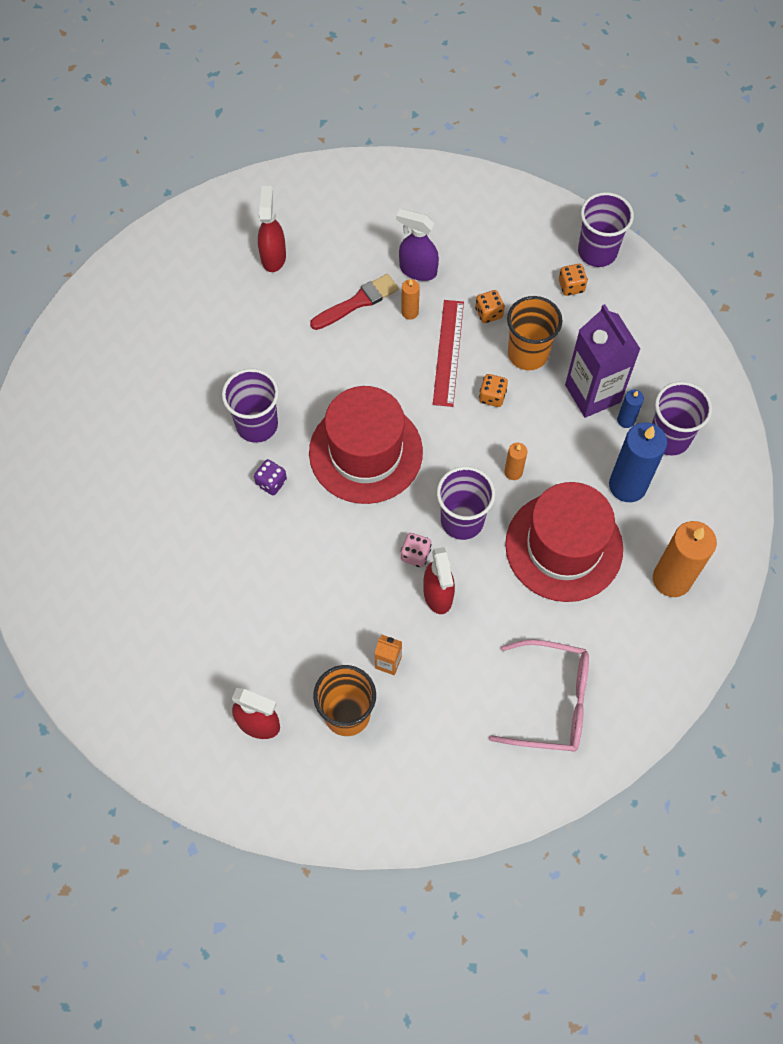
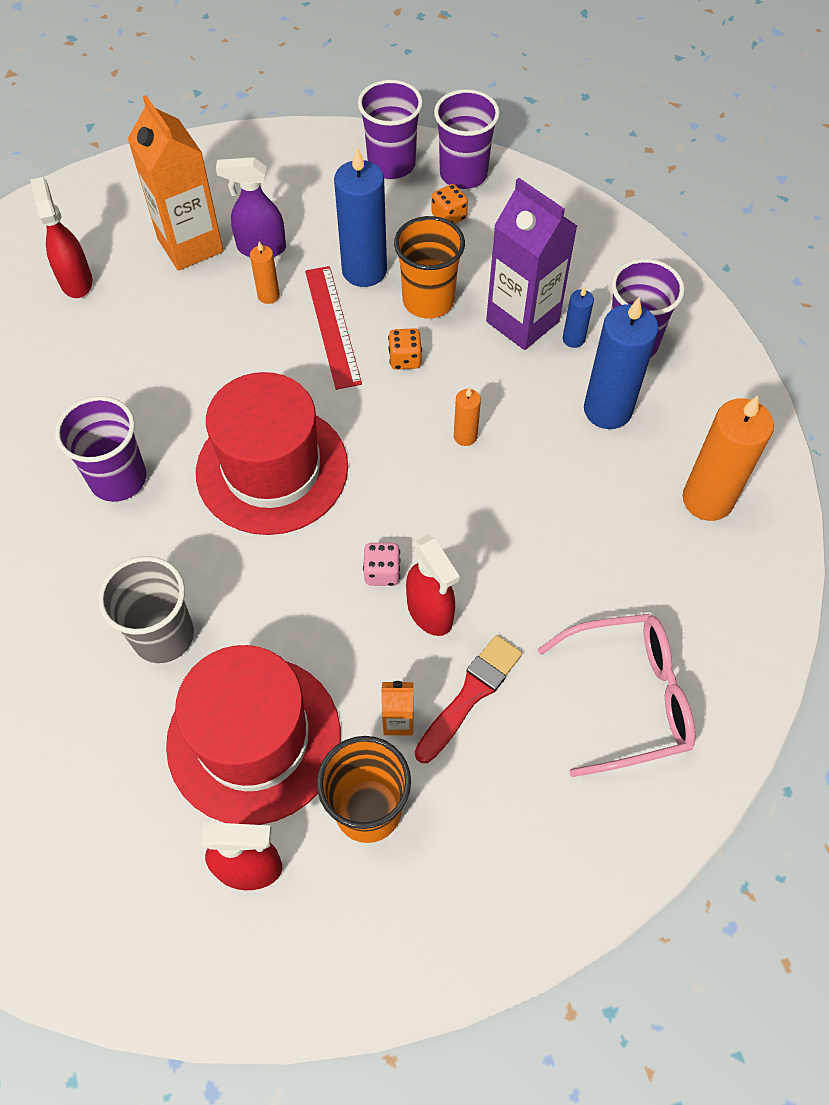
camera: 20 degrees left, 5 degrees down
(252, 550) = (163, 636): none -> grey cup
(271, 482) = (161, 543): purple dice -> none
(357, 302) = (200, 302): red brush -> red brush (470, 695)
(366, 252) = (190, 245): none -> orange carton
(462, 520) = (425, 512): purple cup -> purple cup (391, 164)
(488, 313) = (364, 270): orange dice -> blue candle
(564, 547) = (563, 503): red hat -> red hat (254, 739)

